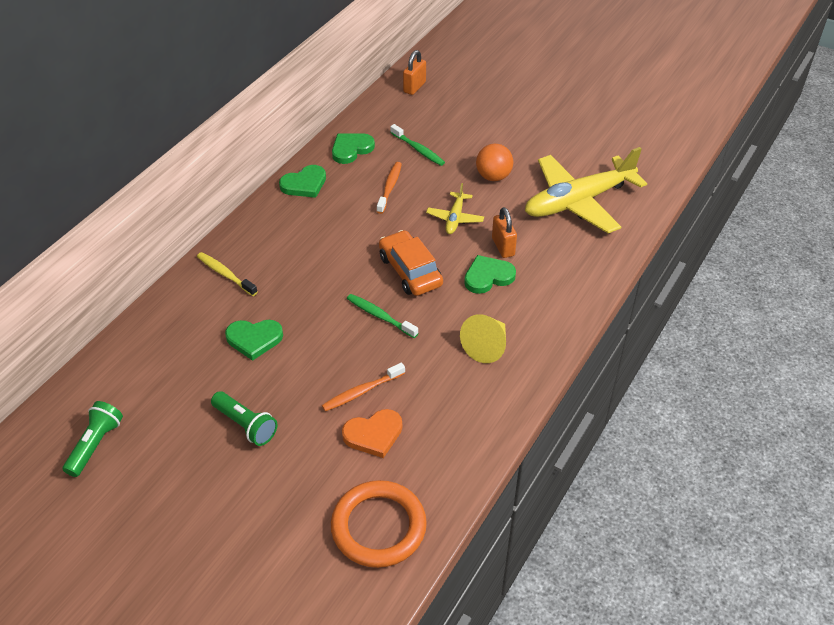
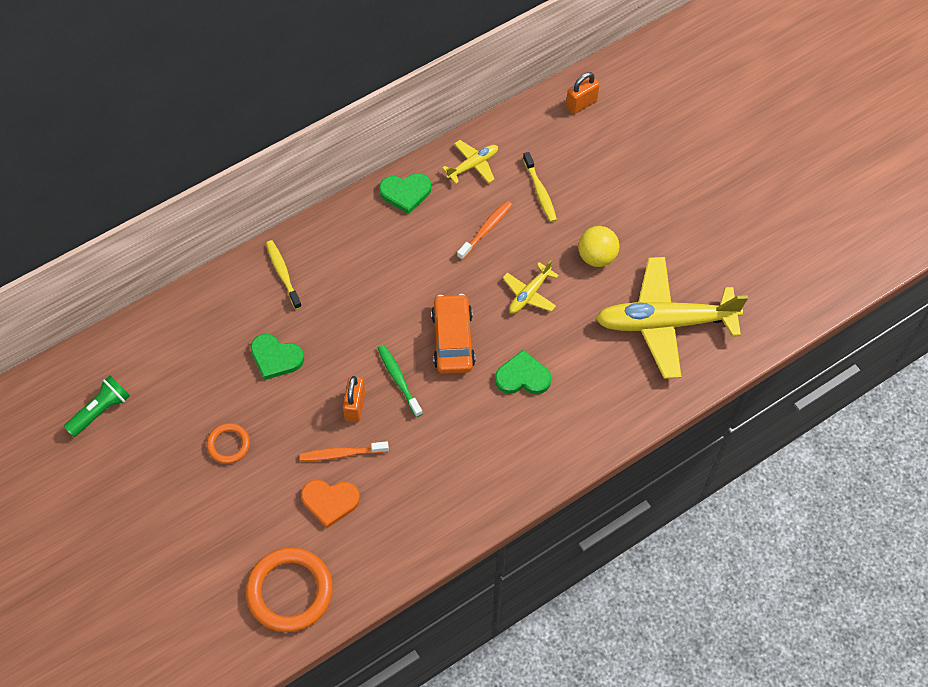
camera: 25 degrees right, 15 degrees up
(245, 425) = (228, 444): green flashlight -> orange ring
(351, 149) = (473, 165): green heart -> yellow plane
(418, 150) = (540, 192): green toothbrush -> yellow toothbrush
(487, 346) = (477, 454): yellow cone -> none
(493, 176) = (597, 256): orange ball -> yellow ball
(503, 247) = (557, 347): orange padlock -> orange padlock (355, 406)

